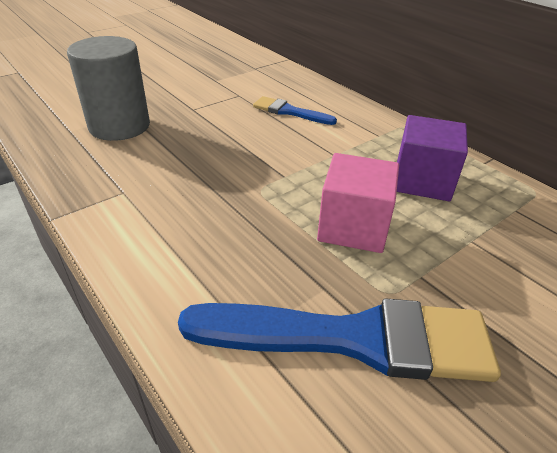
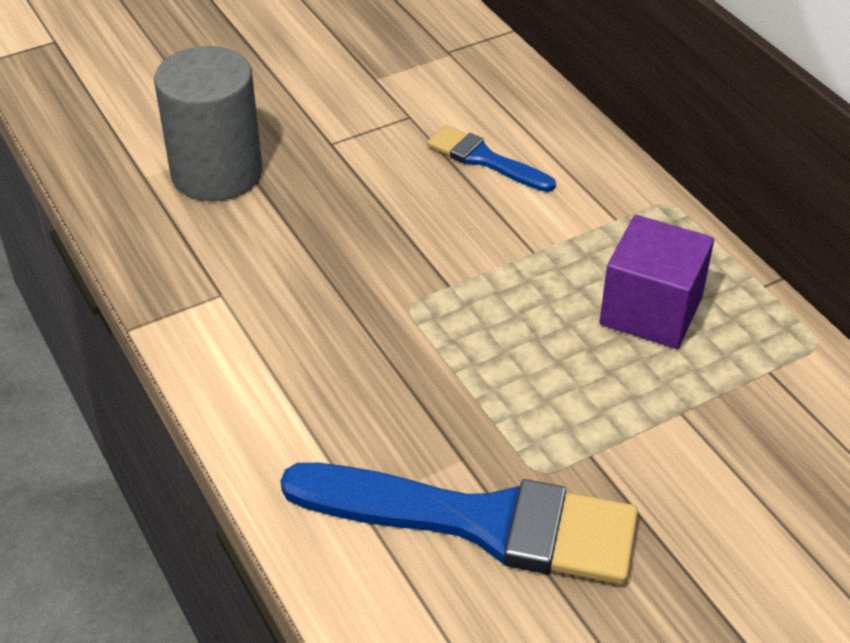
camera: 10 degrees right, 5 degrees up
(353, 227) = (524, 377): pink cube -> none

